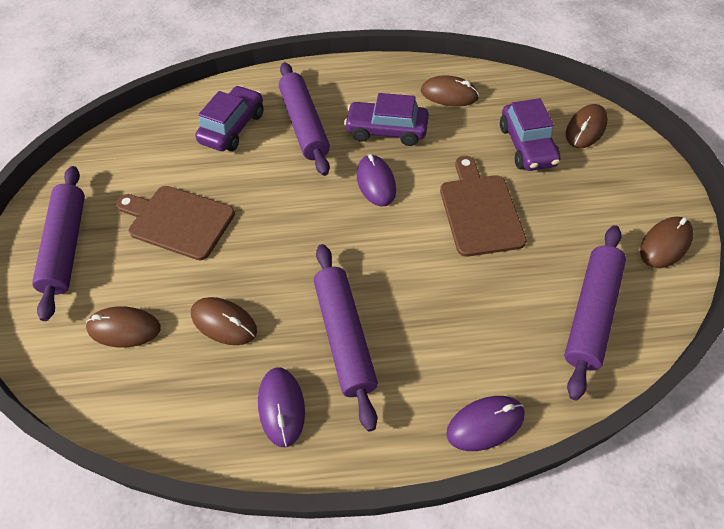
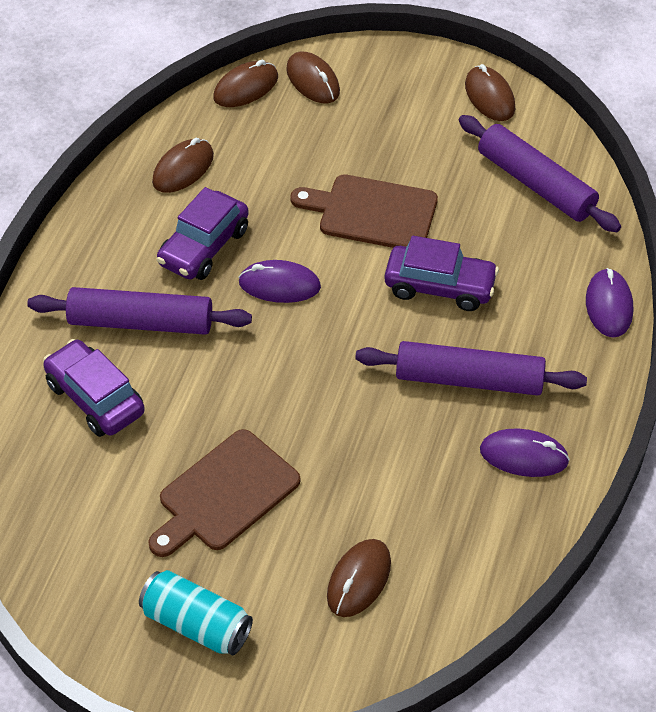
camera: 70 degrees left, 5 degrees down
(67, 246) = (196, 624): purple rolling pin -> turquoise can
(224, 322) = (399, 481): brown mouse -> brown mouse (246, 88)
(527, 145) = (306, 137): purple car -> purple car (440, 286)

